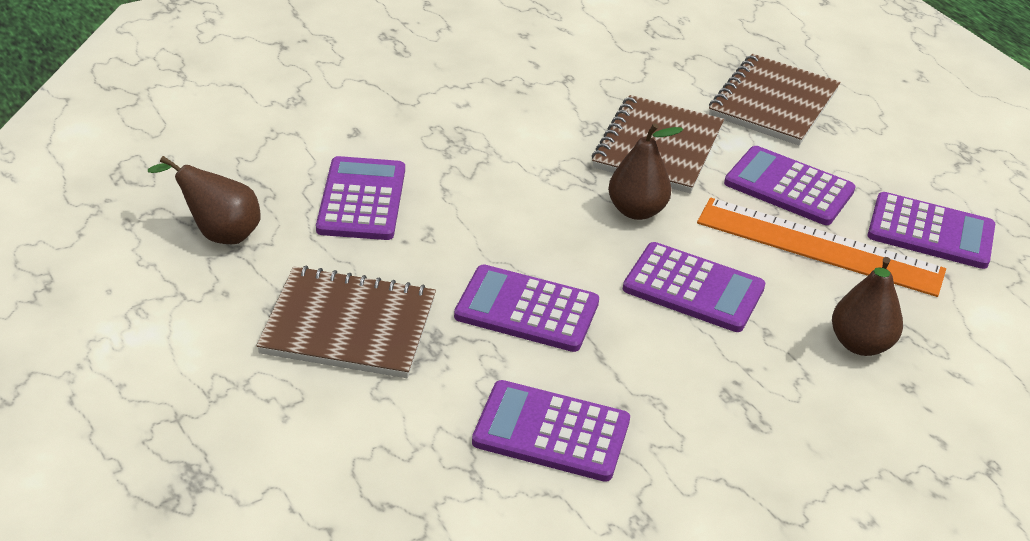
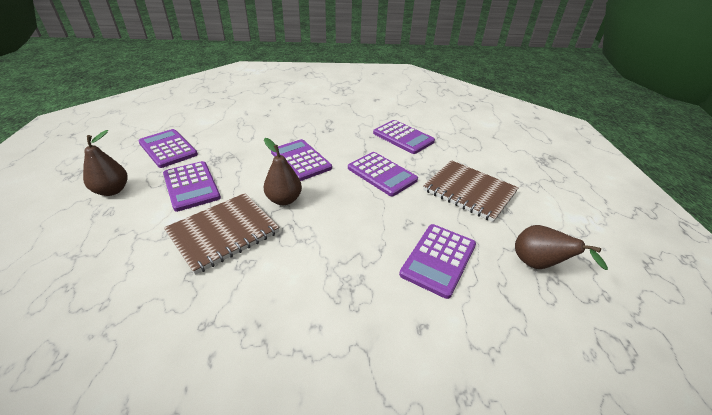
camera: 150 degrees left, 0 degrees up
(773, 103) = (105, 240): brown notebook -> none
(819, 246) = (223, 158): orange ruler -> none
(860, 344) = (264, 127): brown pear -> brown pear (112, 190)

